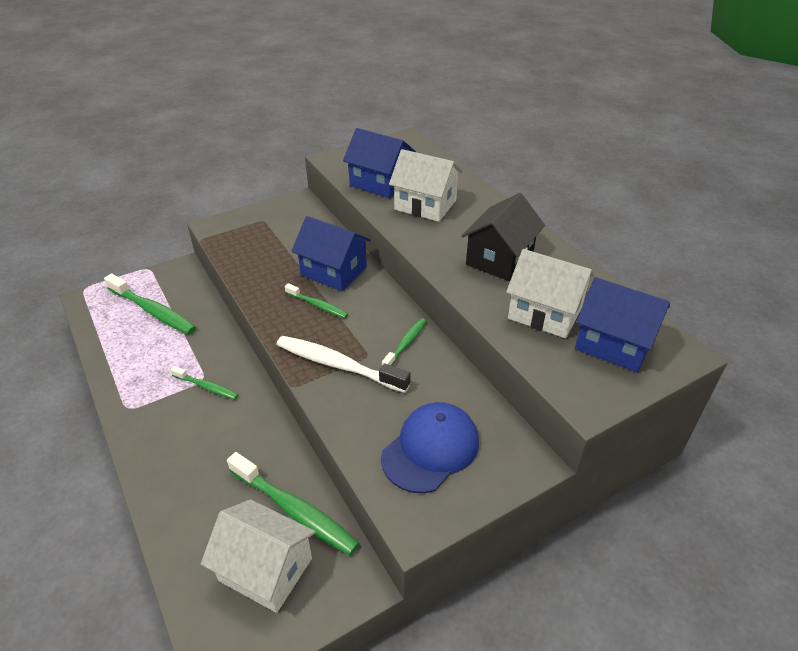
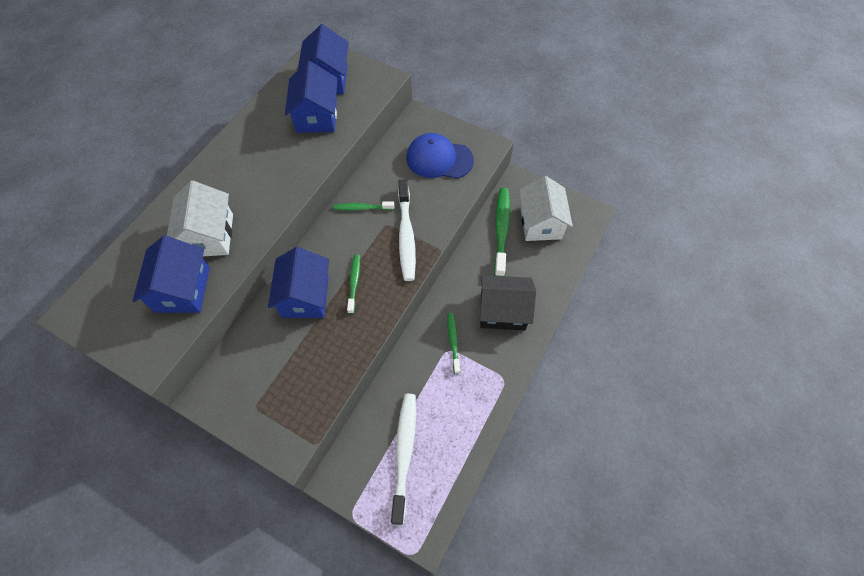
camera: 120 degrees left, 20 degrees up
(153, 311) = (404, 452): green toothbrush -> white toothbrush
(499, 259) = (267, 158): black house -> black house (502, 311)
(545, 312) = (316, 116): white house -> blue house

